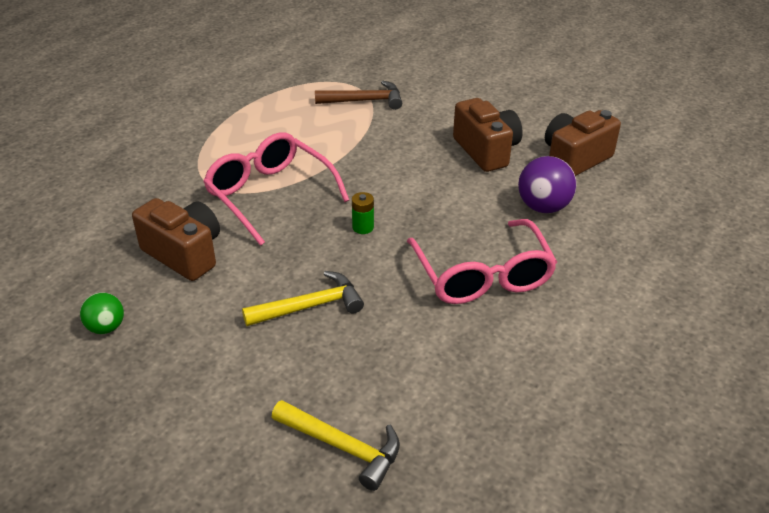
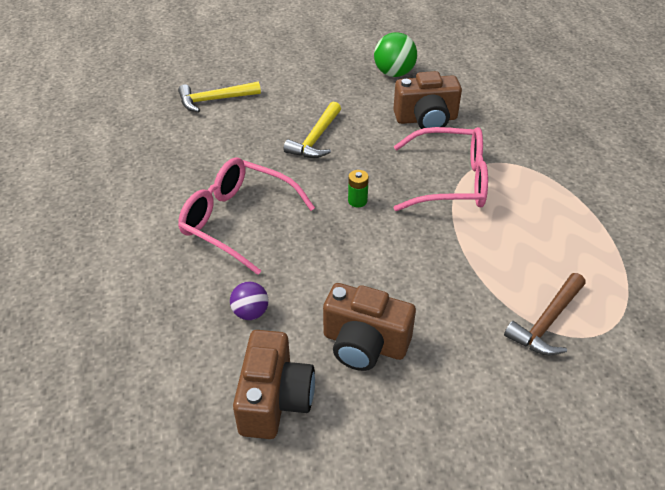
camera: 135 degrees right, 5 degrees up
(106, 327) = (394, 73): green ball -> green ball, size x1.60
(543, 207) = (250, 312): purple ball -> purple ball, size x0.62

